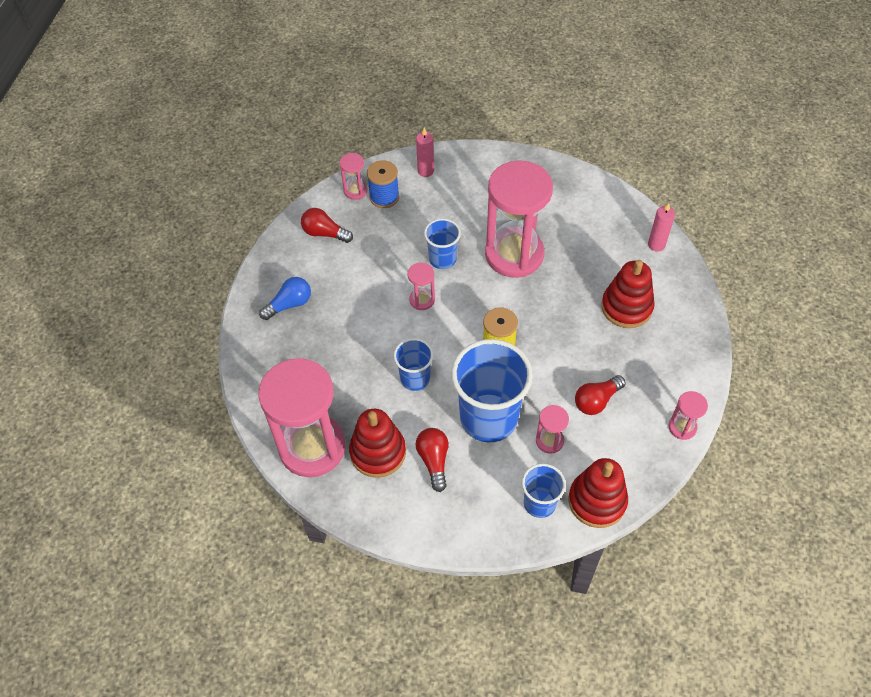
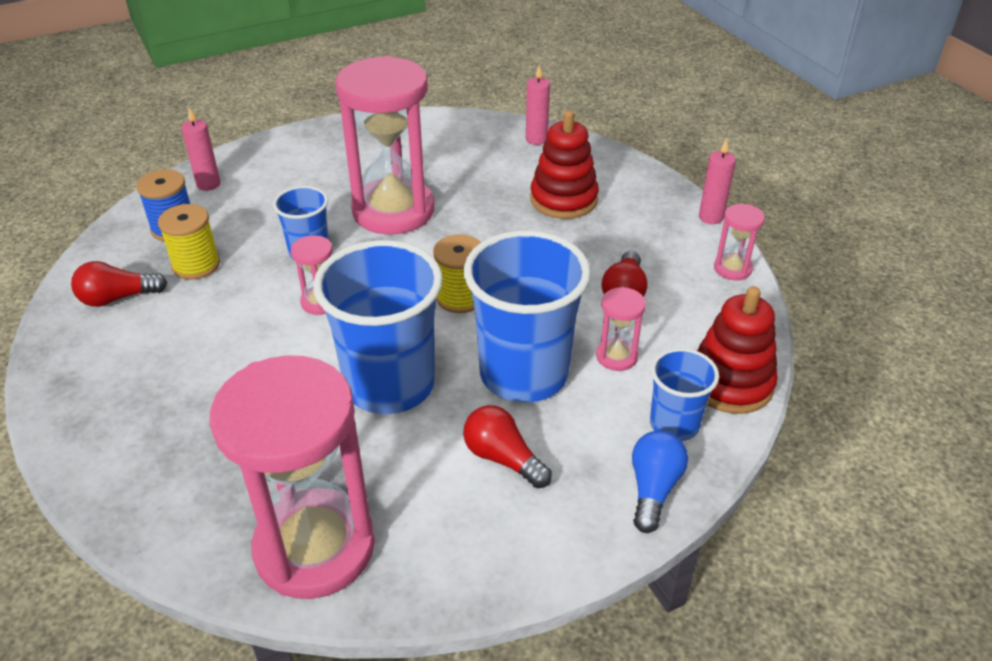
camera: 40 degrees left, 15 degrees down
(289, 304) = (128, 397): blue light bulb -> blue light bulb (653, 489)
(355, 191) = (126, 239): pink hourglass -> none
(377, 232) = (196, 265): none -> yellow spool
(378, 452) = (418, 494): red stacking toy -> none
(415, 378) = (390, 385): blue cup -> blue cup, size x1.89
(710, 380) = (711, 217): none -> pink candle

